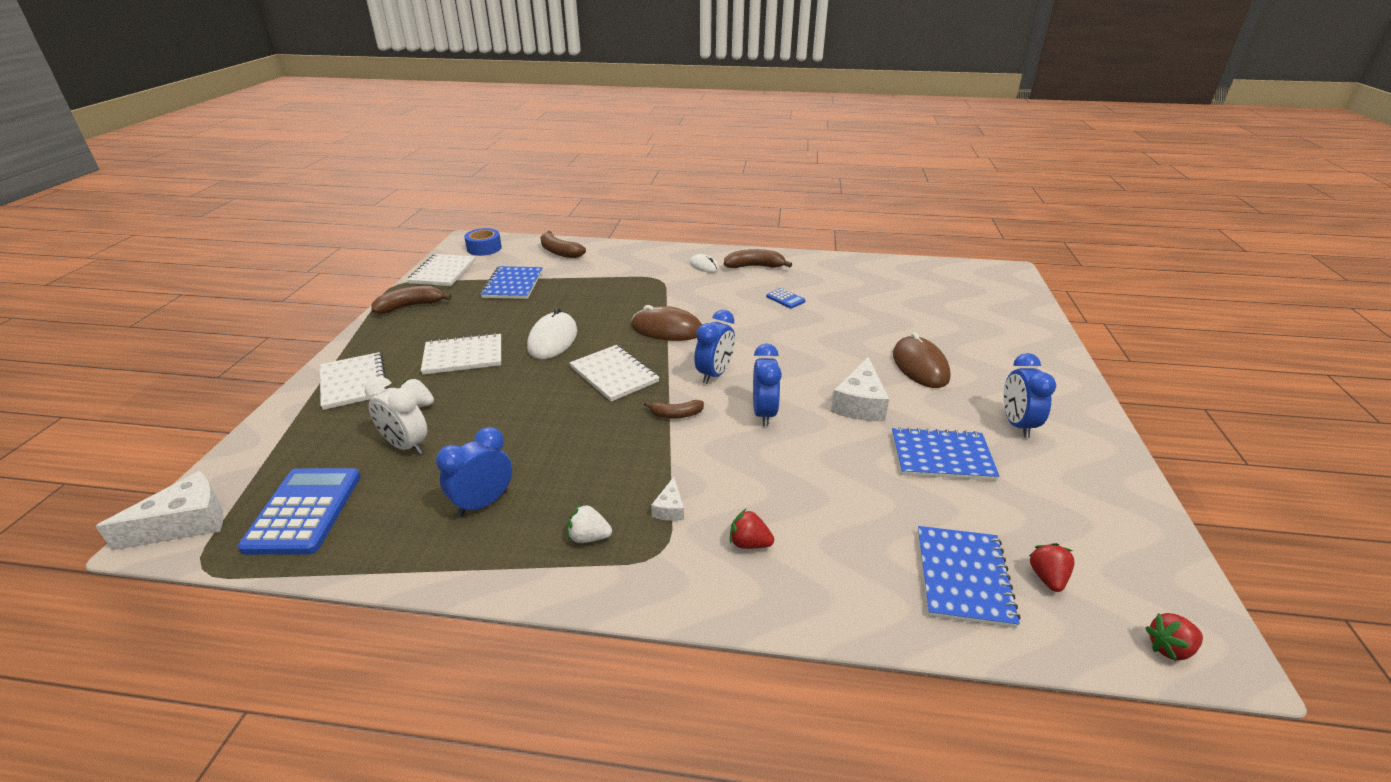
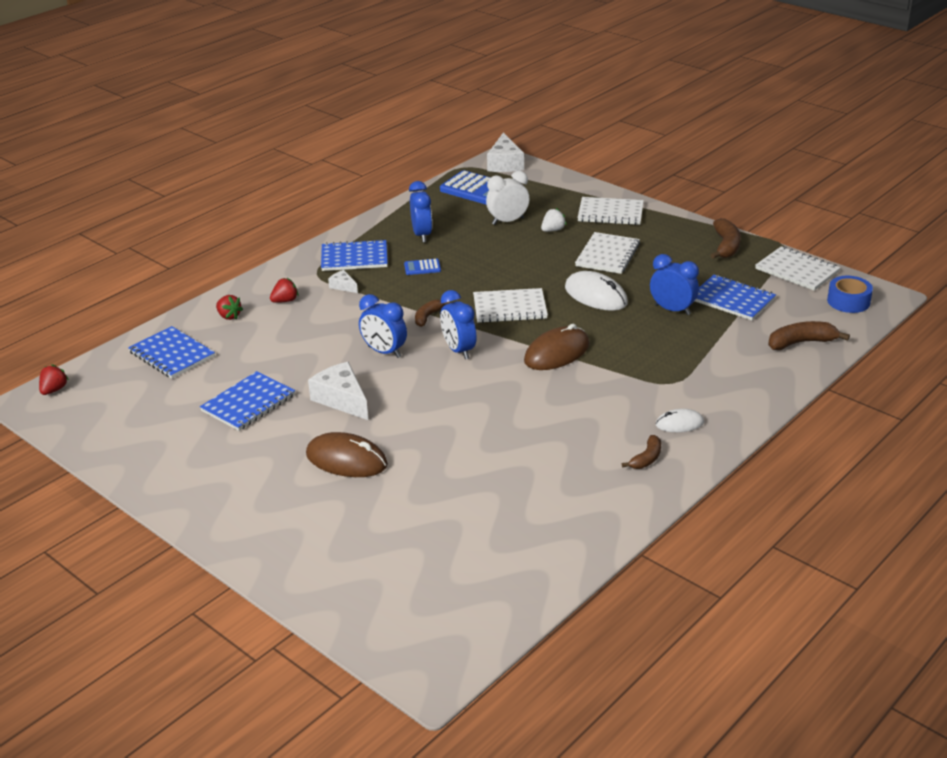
camera: 125 degrees right, 0 degrees up
(589, 537) = (354, 258): white strawberry -> blue notebook
(754, 266) = (646, 458): brown banana -> brown banana, size x0.64
(785, 299) = (546, 444): blue calculator -> blue calculator (422, 267)
(1017, 425) = (225, 460): blue clock -> blue clock (672, 310)
(1047, 578) = (131, 381): red strawberry -> red strawberry (229, 316)

